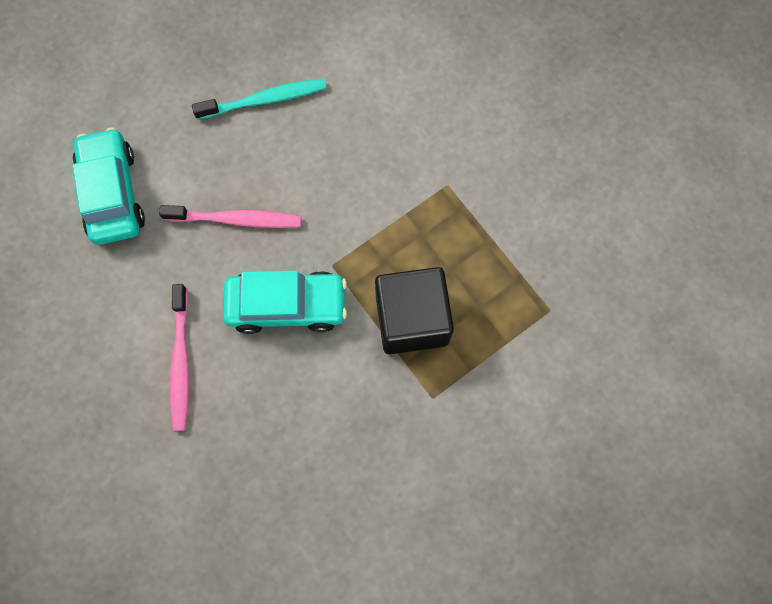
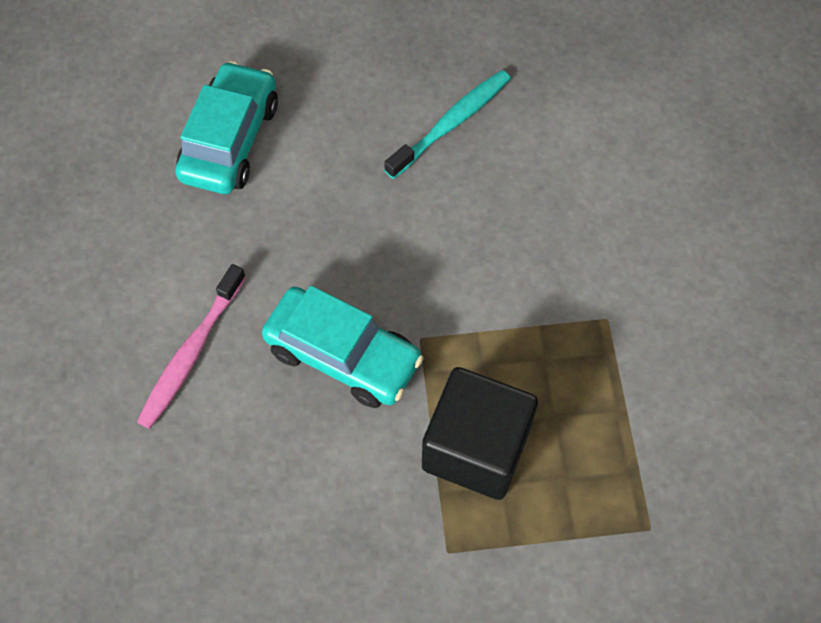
camera: 30 degrees right, 10 degrees down
(236, 219) = (343, 233): pink toothbrush -> none
(264, 100) = (451, 123): turquoise toothbrush -> turquoise toothbrush turned 60 degrees counterclockwise

